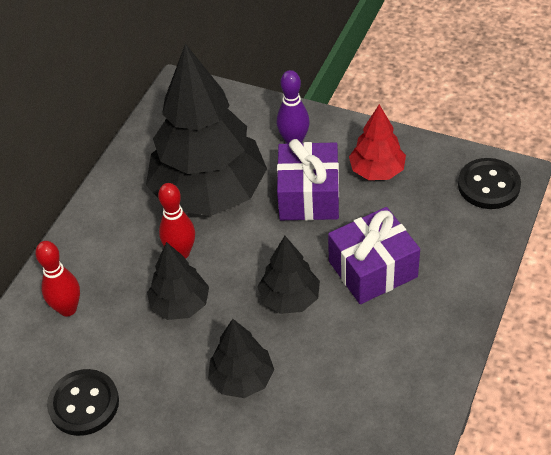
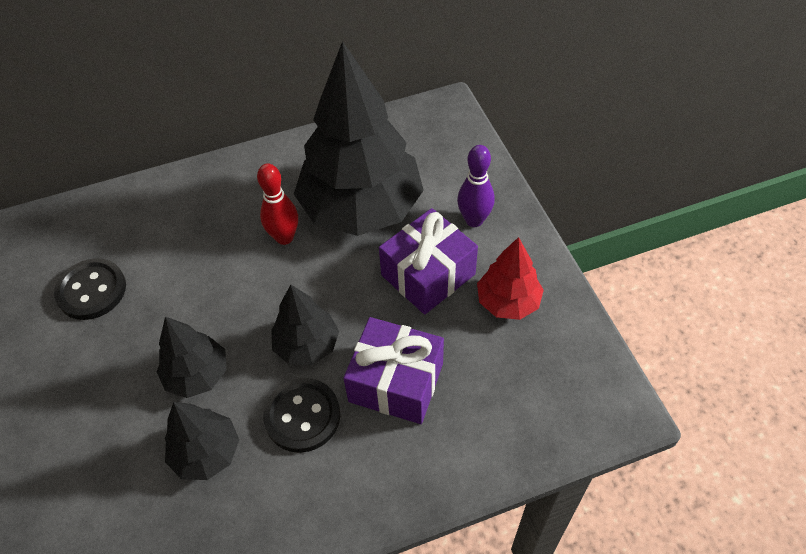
camera: 45 degrees right, 5 degrees up
(68, 309) = (169, 213): red bowling pin -> none
(180, 305) = (234, 277): black tree -> black tree (206, 453)
(488, 185) = (588, 402): black button -> black button (302, 416)

